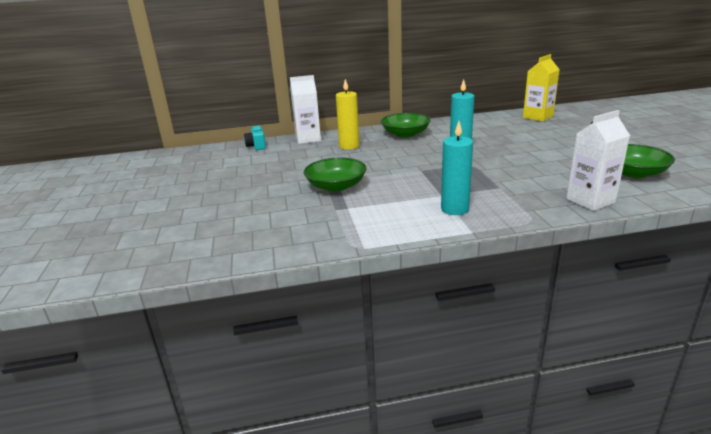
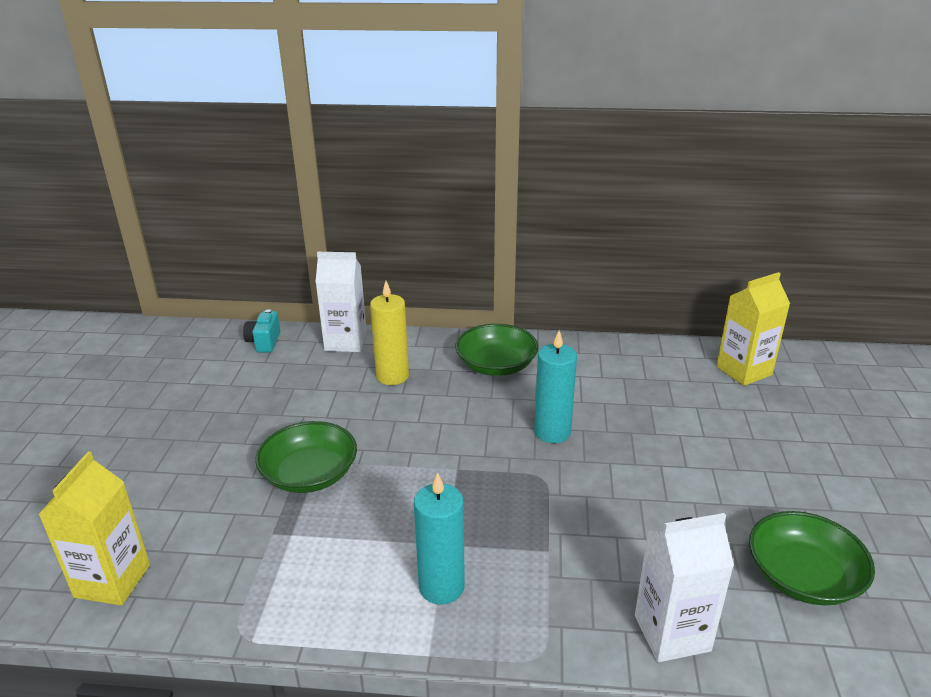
camera: 15 degrees right, 5 degrees up
(251, 244) = (112, 581): none -> yellow carton

